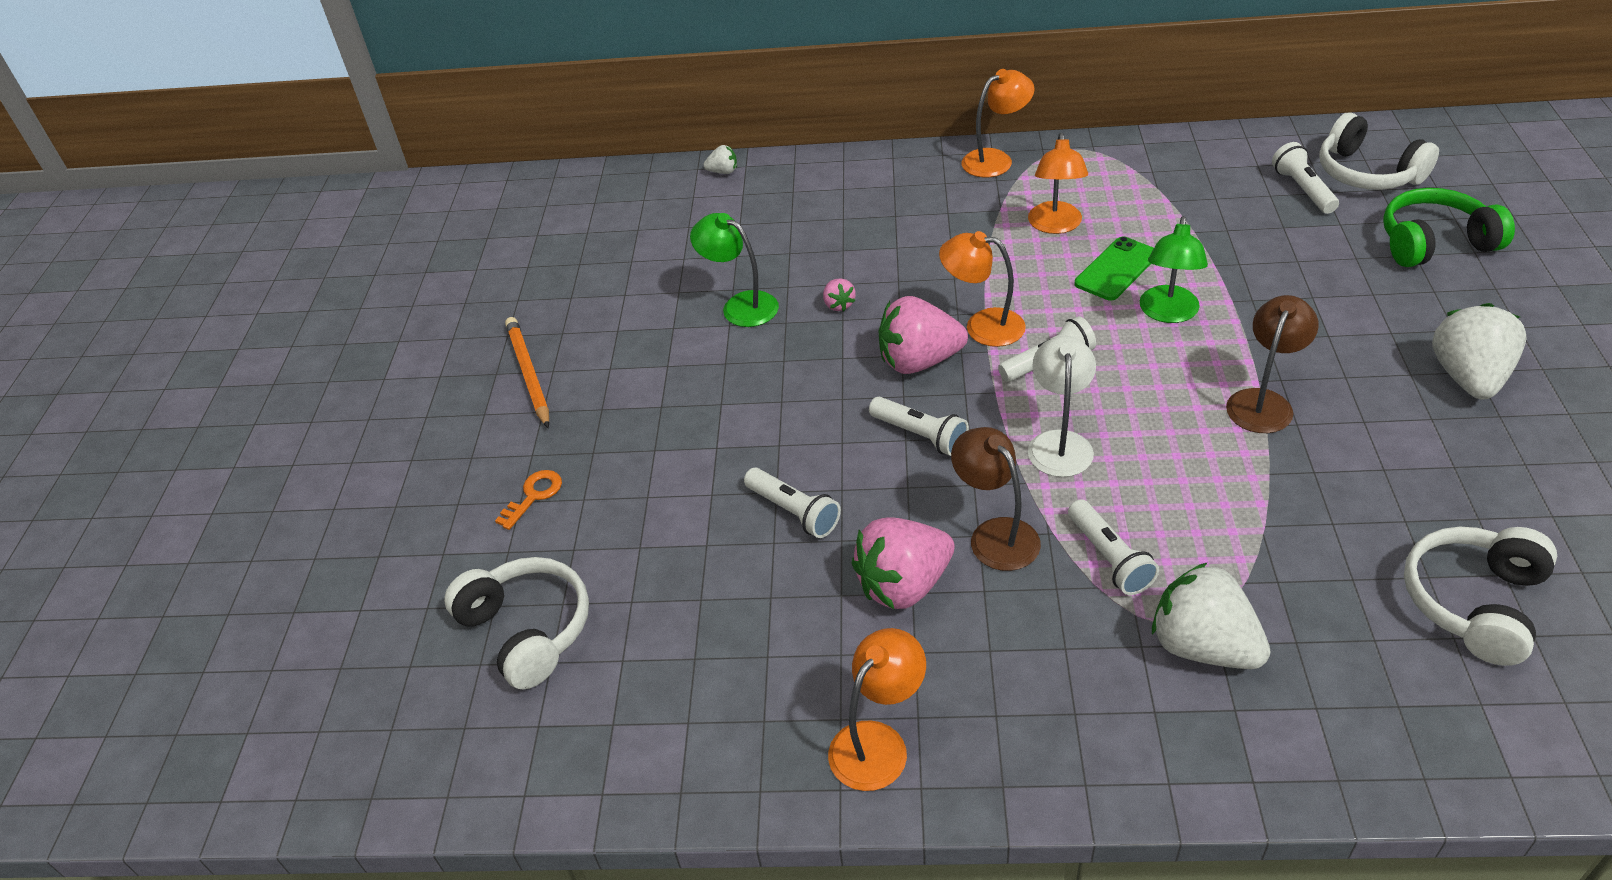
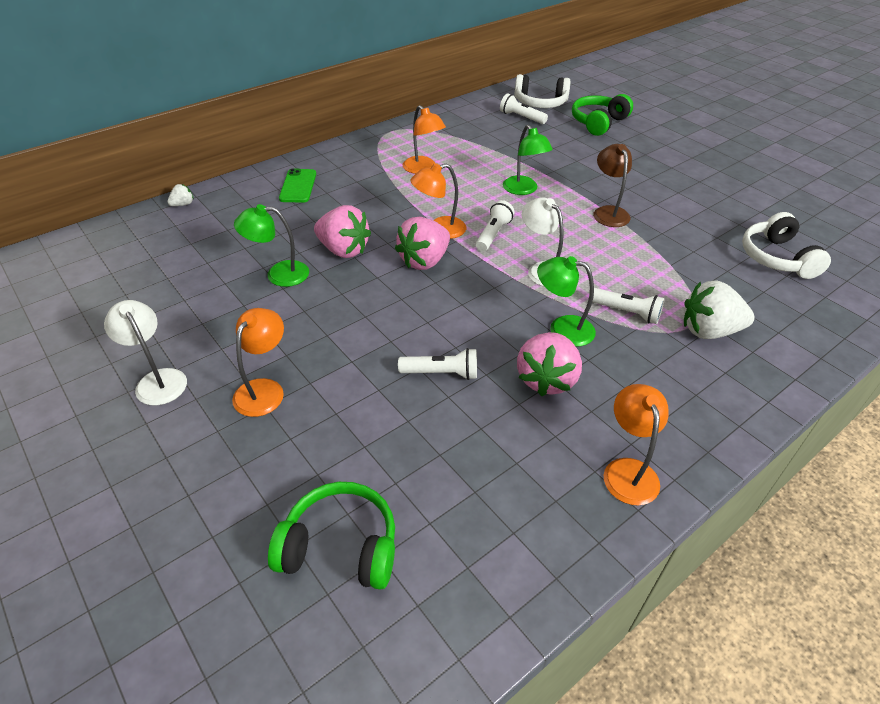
camera: 45 degrees left, 0 degrees up
(528, 374) = (157, 380): orange pencil -> white lamp
(528, 630) = (340, 546): white headphones -> green headphones
(534, 496) = (248, 456): orange key -> none
(838, 305) = (343, 250): pink strawberry -> pink strawberry, size x2.18
(920, 435) = (468, 298): white flashlight -> none
(995, 160) = (355, 147): orange lamp -> orange lamp (264, 389)
(995, 534) = (562, 328): brown lamp -> green lamp
(1116, 269) = (477, 179): green phone -> green phone (298, 186)
(1468, 377) = (671, 171): white strawberry -> none

